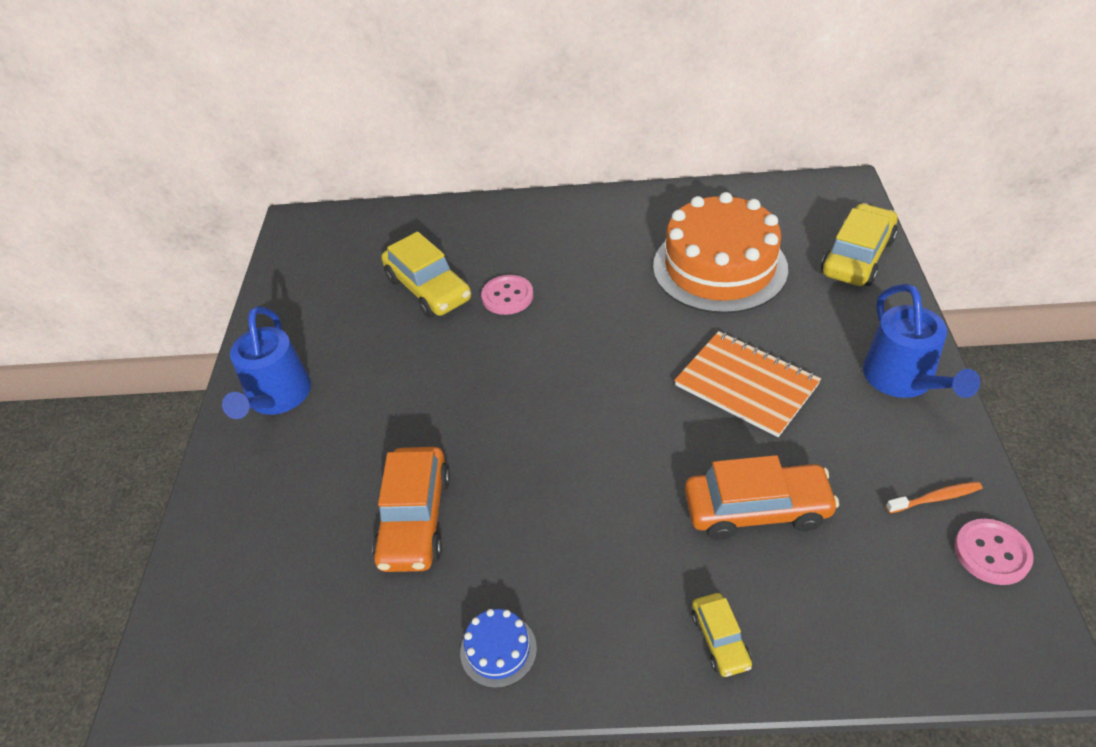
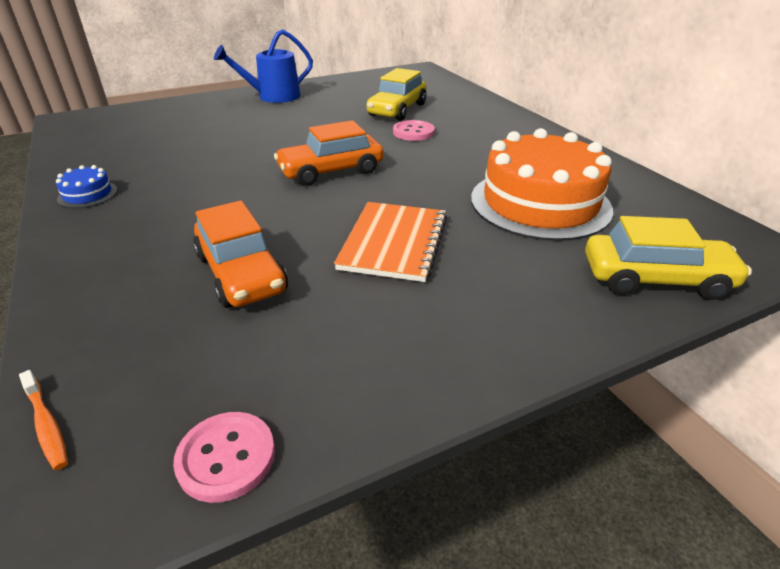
camera: 60 degrees right, 10 degrees down
(415, 519) = (192, 149): orange car -> orange car (331, 171)
(720, 640) = (94, 279): yellow car -> none
(903, 380) = (478, 342): blue watering can -> none
(935, 498) = (299, 393): orange toothbrush -> orange toothbrush (46, 425)

